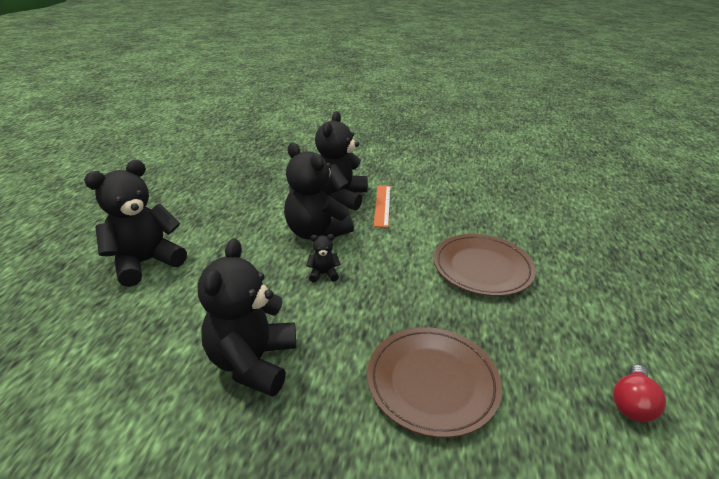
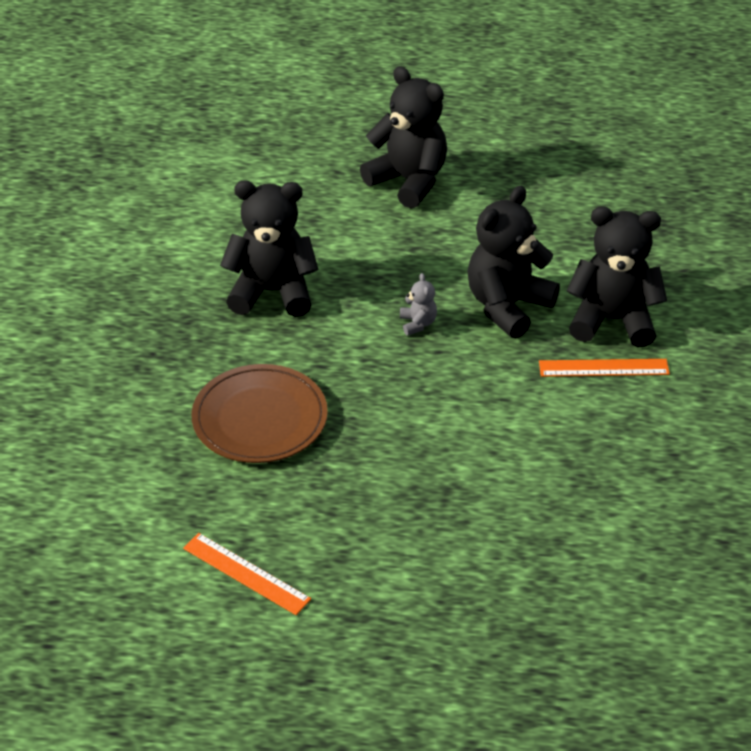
camera: 85 degrees right, 10 degrees up
(323, 274) = (418, 323): black teddy bear -> grey teddy bear
(482, 268) = (463, 473): brown plate -> none
(631, 404) = (246, 574): red light bulb -> orange ruler

